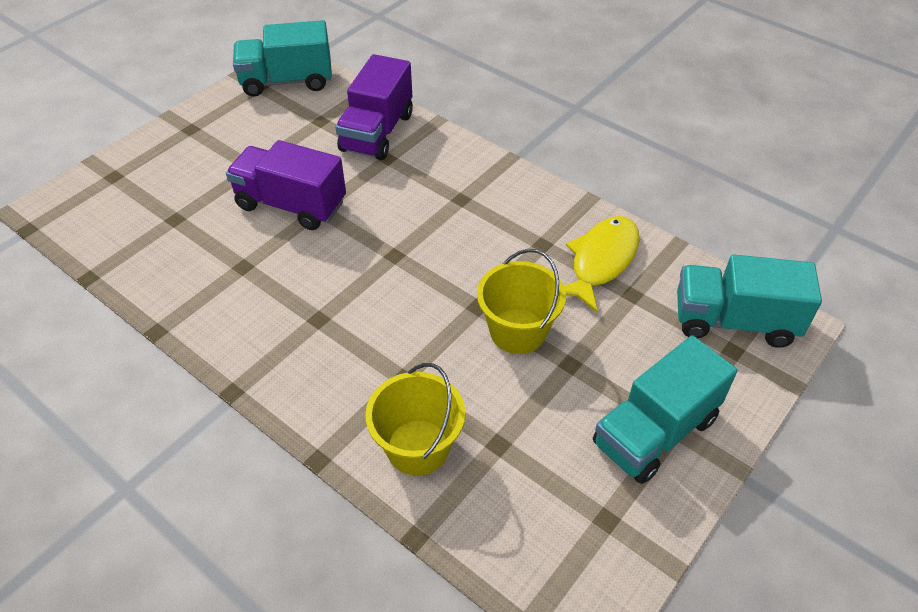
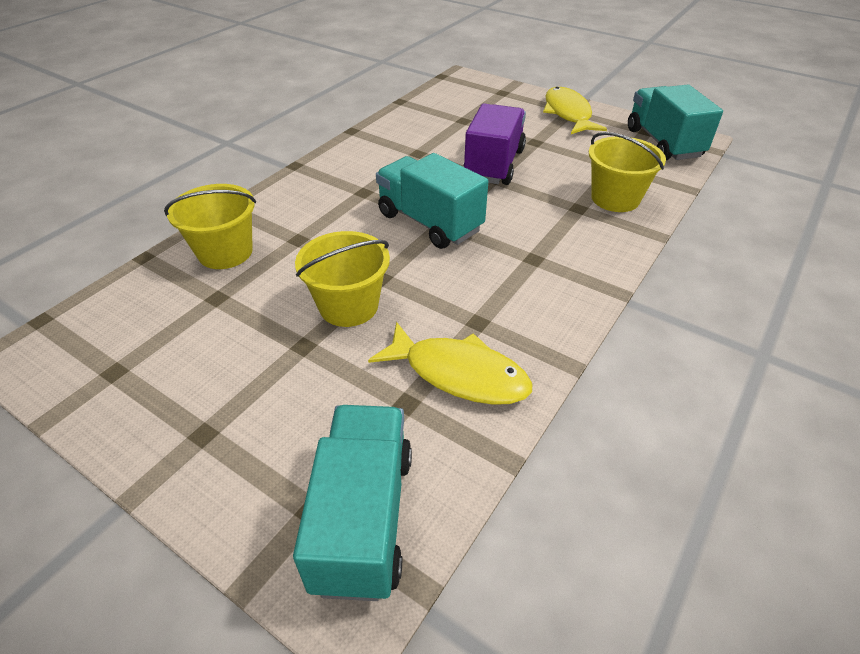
camera: 85 degrees right, 5 degrees down
(196, 132) = (568, 113): none -> yellow fish
(377, 132) = (615, 198): purple truck -> yellow bucket
(655, 432) = (203, 415): turquoise truck -> turquoise truck (429, 222)

